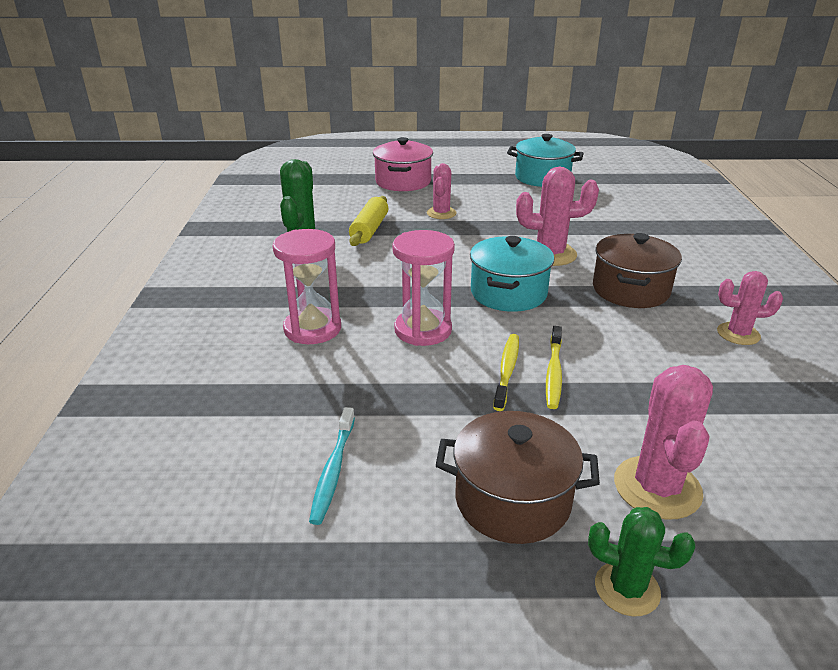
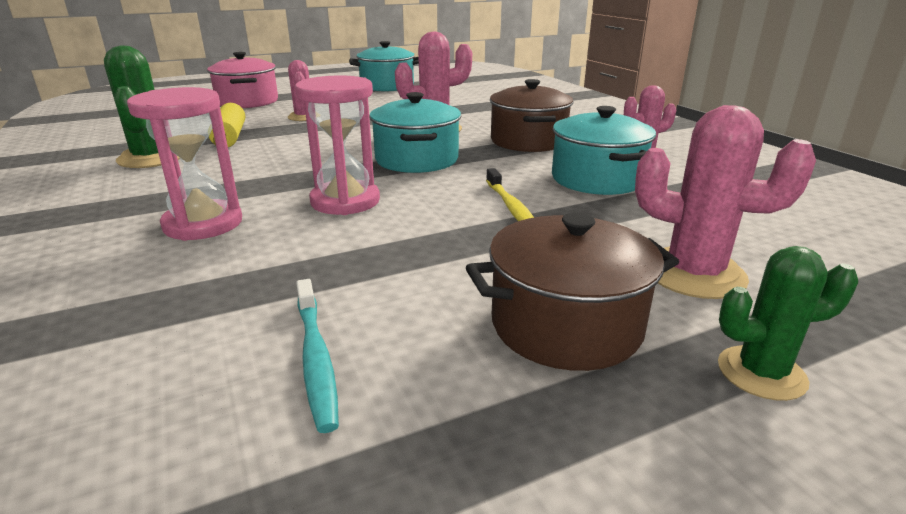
camera: 25 degrees left, 5 degrees down
(507, 371) = (463, 216): yellow toothbrush -> none
(657, 487) = (694, 274): pink cactus -> pink cactus turned 45 degrees counterclockwise
(660, 357) = (597, 179): none -> turquoise pot

